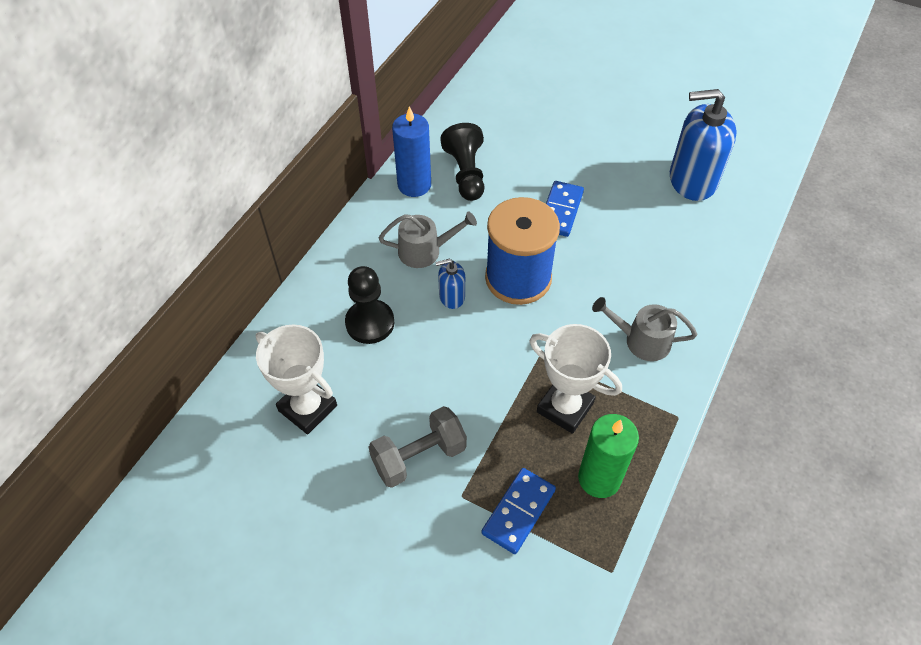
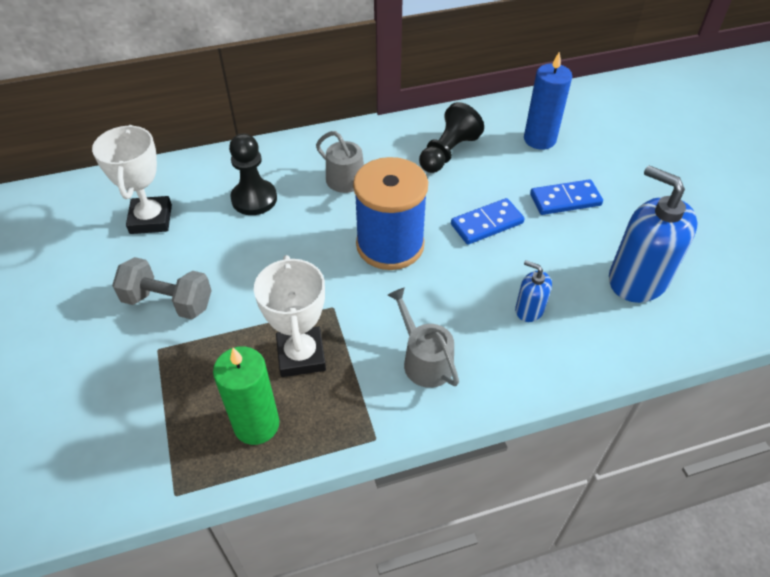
camera: 45 degrees right, 5 degrees down
(414, 185) = (401, 136): blue candle -> blue candle (539, 139)
(451, 296) = (327, 222): blue soap dispenser -> blue soap dispenser (529, 309)
(518, 512) = (175, 393): blue domino -> blue domino (565, 200)

